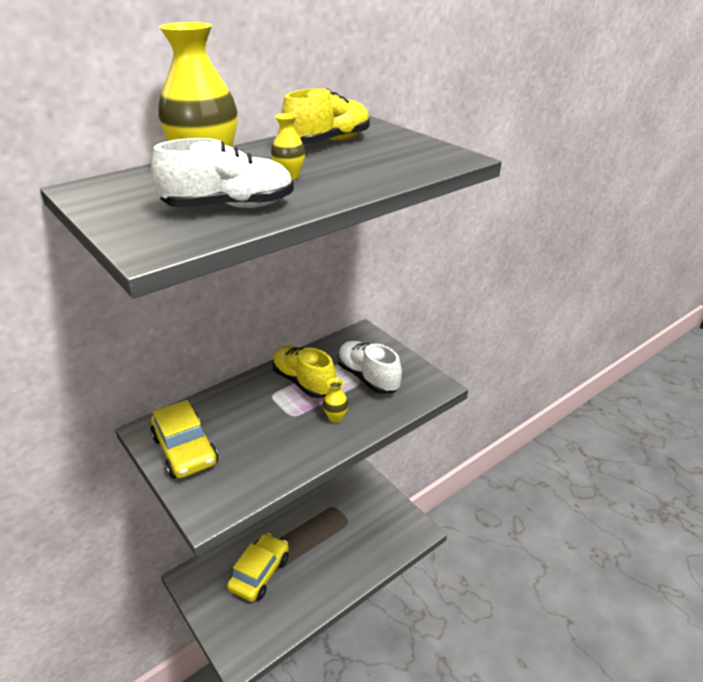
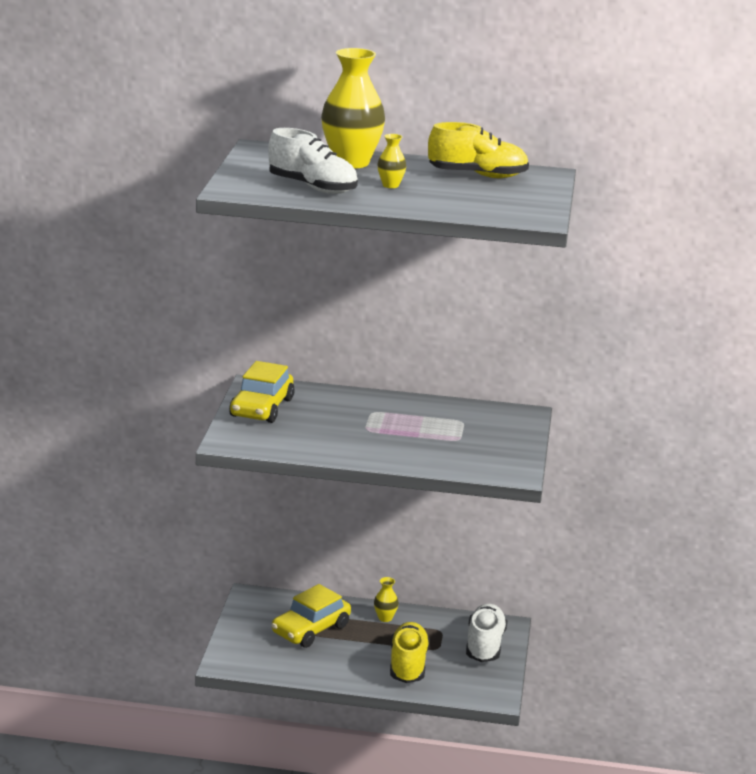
camera: 45 degrees right, 10 degrees down
(260, 573) = (311, 629): yellow car -> yellow car turned 150 degrees clockwise
(303, 382) = (412, 417): yellow shoe -> yellow shoe (408, 665)
(335, 417) = (396, 447): yellow vase -> yellow vase (385, 618)
(368, 377) = (469, 440): white shoe -> white shoe (485, 645)

